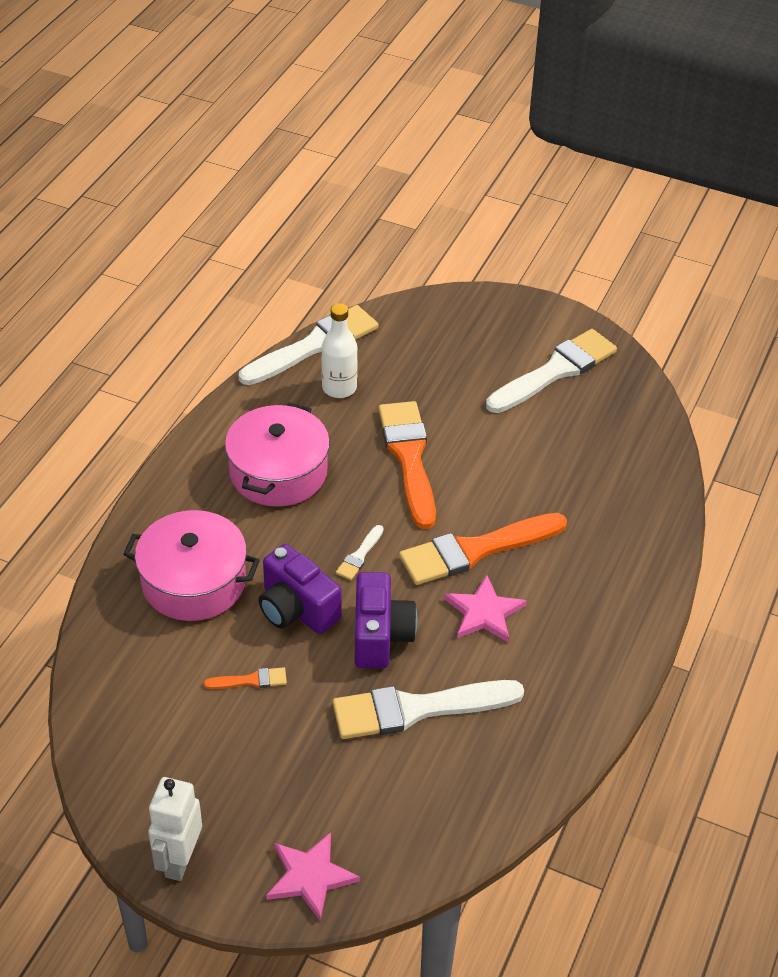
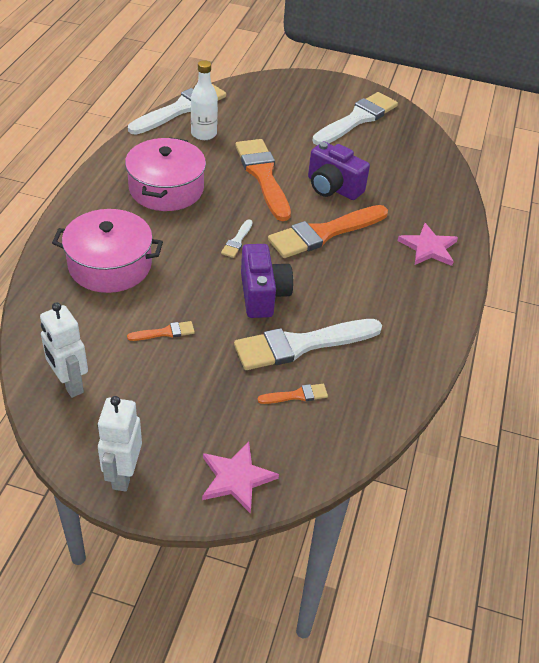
camera: 10 degrees left, 0 degrees up
(129, 741) = (69, 384): none -> white robot
(297, 609) = (194, 280): purple camera -> purple camera (333, 187)
(399, 777) = (296, 395): none -> orange brush
(484, 612) = (339, 274): pink star -> pink star (428, 248)

